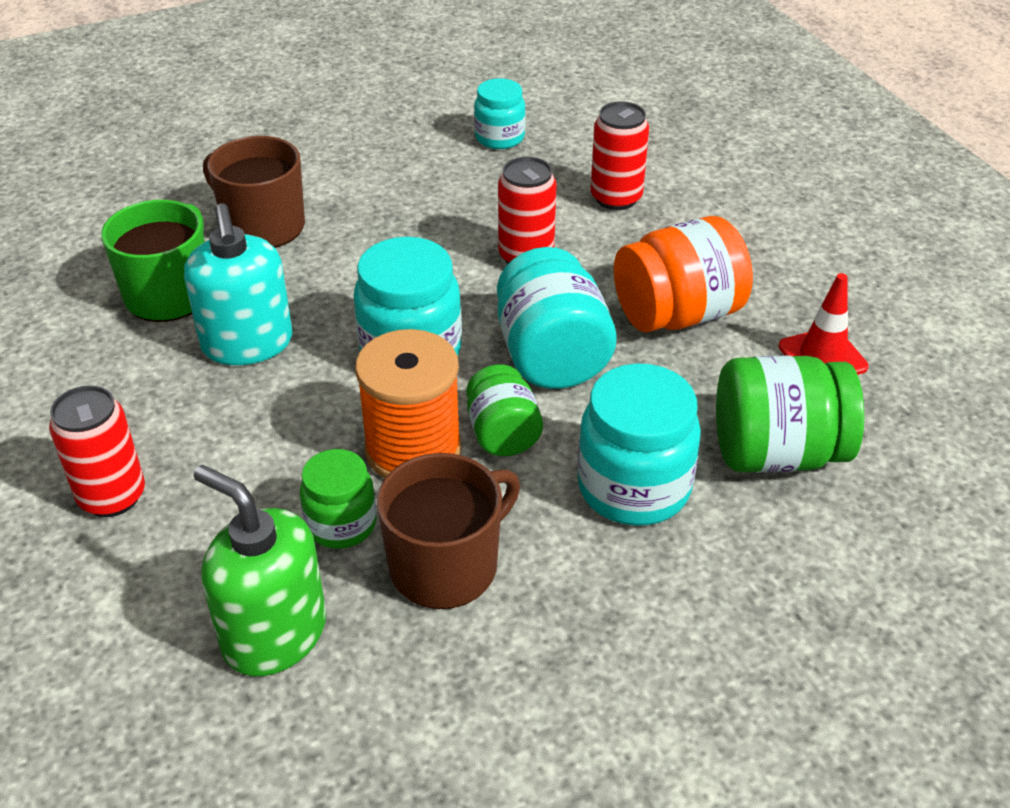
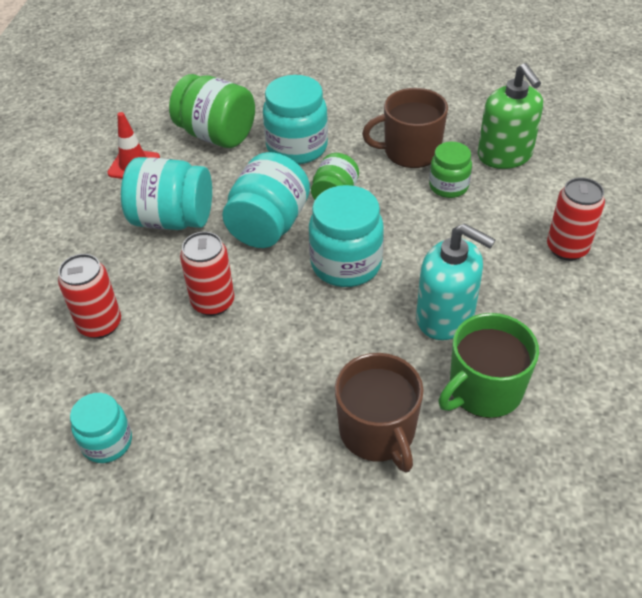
camera: 145 degrees left, 5 degrees up
(247, 344) = (445, 317): turquoise soap dispenser -> turquoise soap dispenser turned 105 degrees clockwise
(413, 450) = (387, 206): orange spool -> none
(678, 314) = (172, 219): orange jar -> turquoise jar

